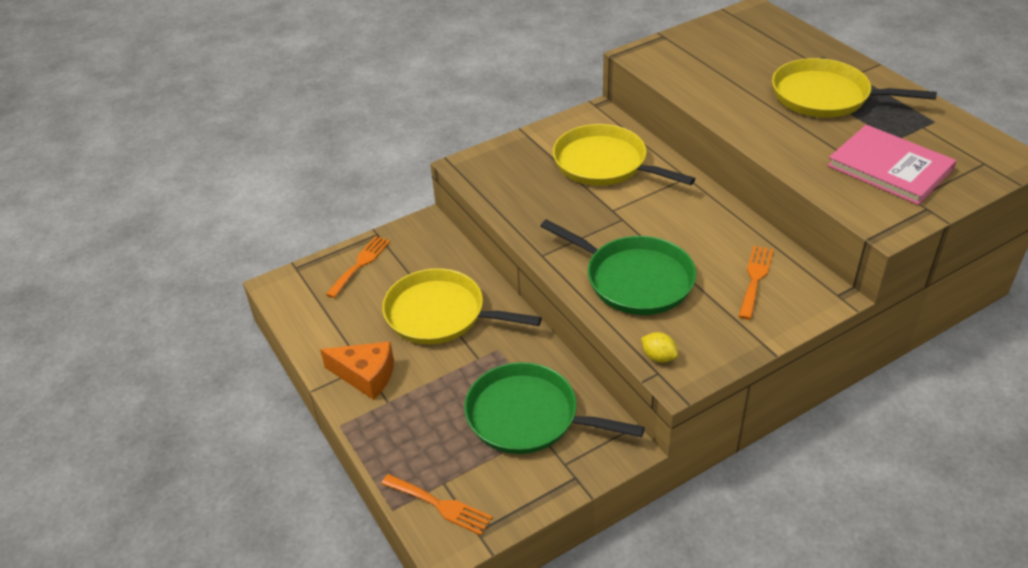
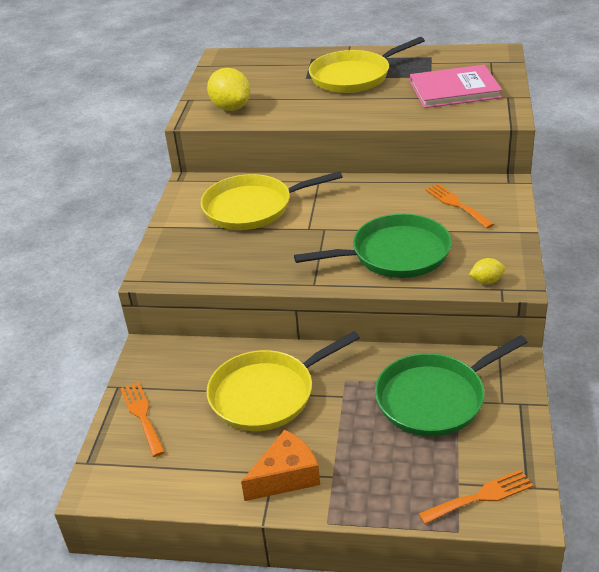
camera: 50 degrees left, 5 degrees down
(679, 63) = (231, 108): none -> yellow lemon

